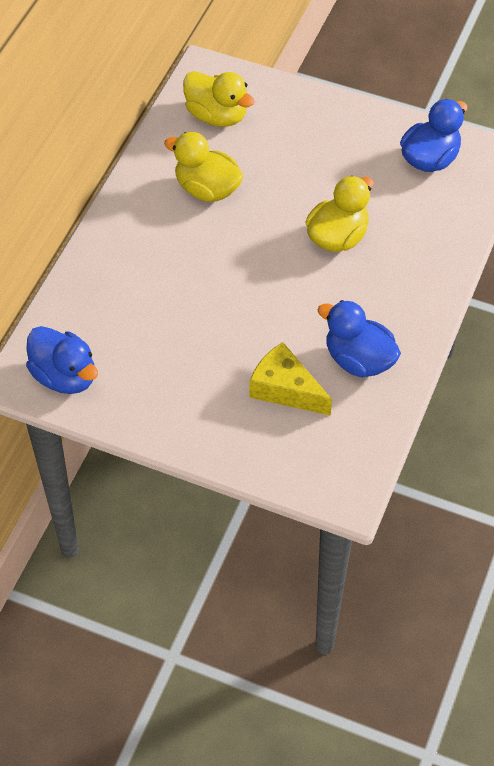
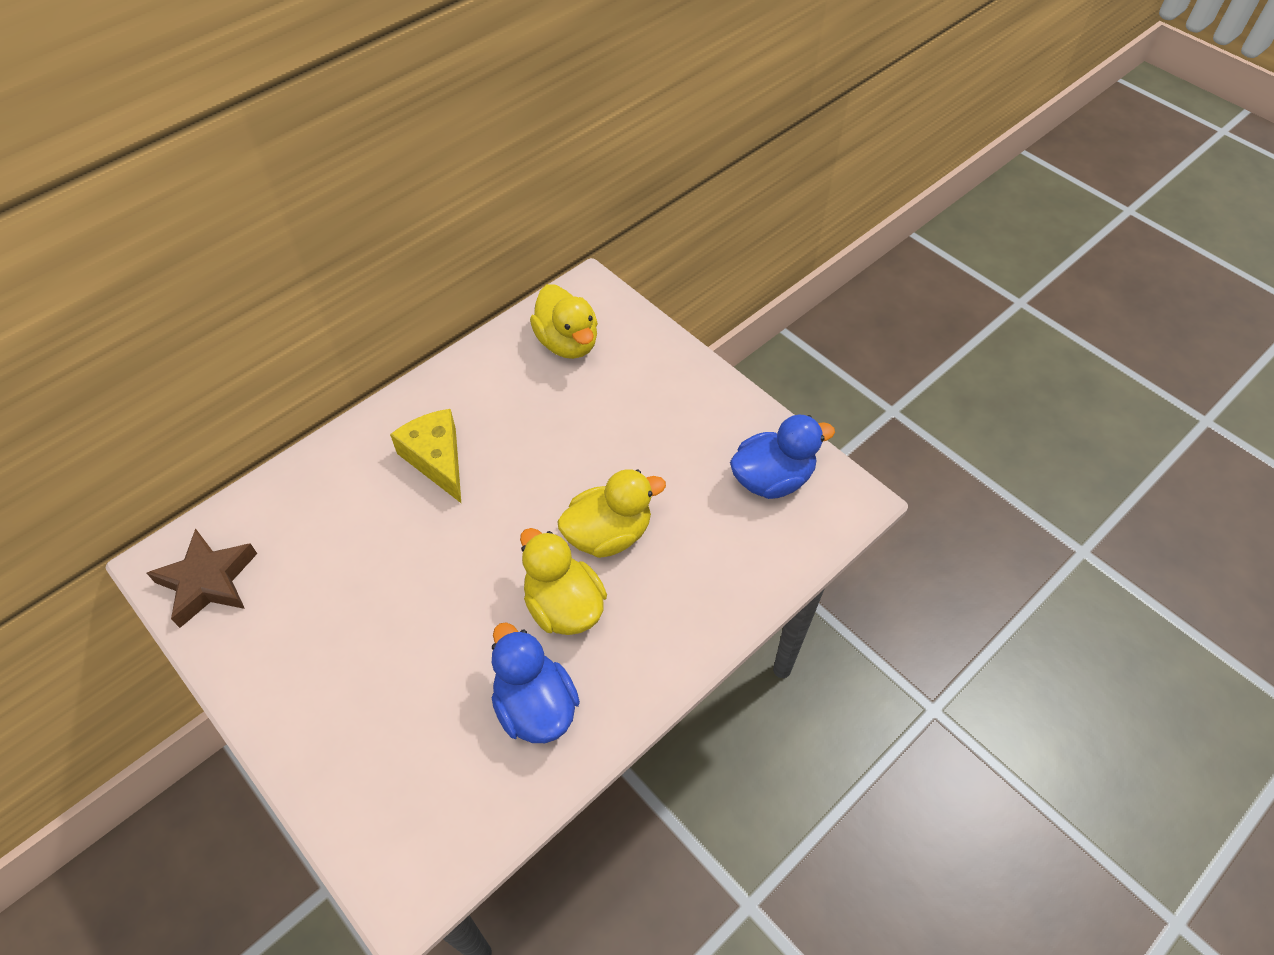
camera: 25 degrees right, 0 degrees up
(65, 376) = (208, 581): blue duck -> brown star
(207, 189) = (503, 421): yellow duck -> yellow duck (563, 606)
(285, 389) = (427, 706): yellow cheese -> yellow cheese (437, 459)

